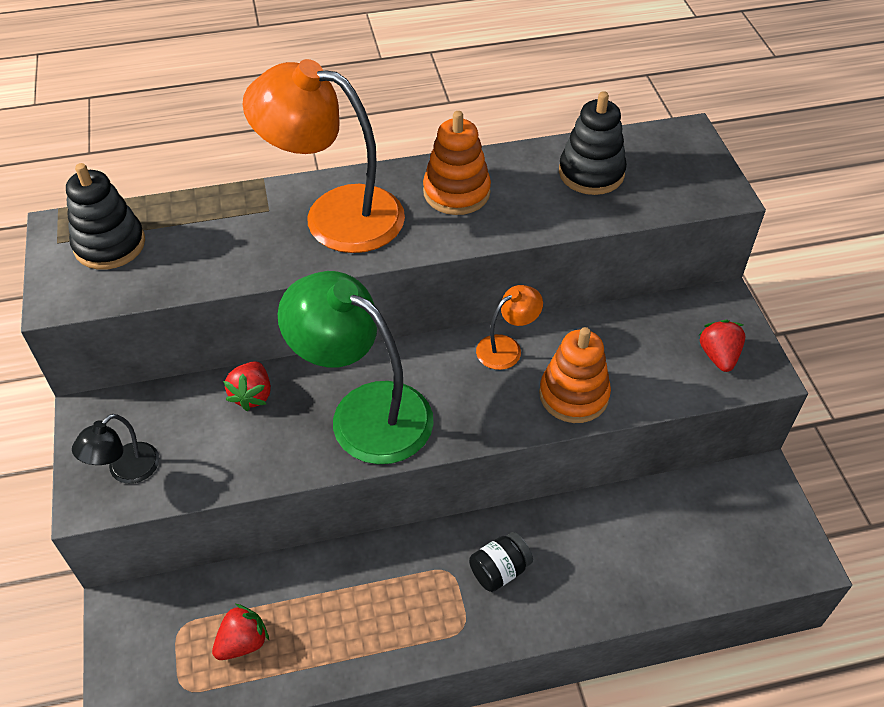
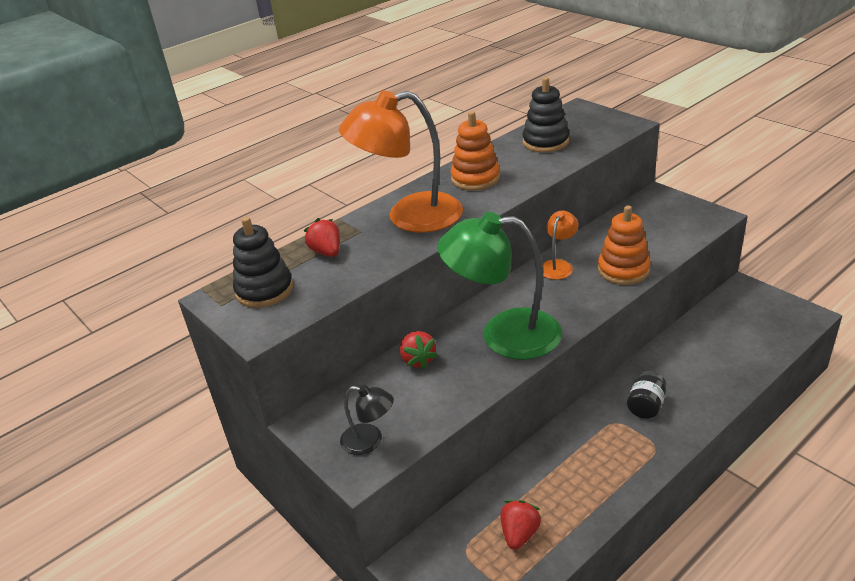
camera: 25 degrees left, 15 degrees down
(126, 471) = (369, 441): black lamp -> black lamp turned 75 degrees counterclockwise
(718, 356) = (682, 219): red strawberry -> red strawberry (327, 252)

